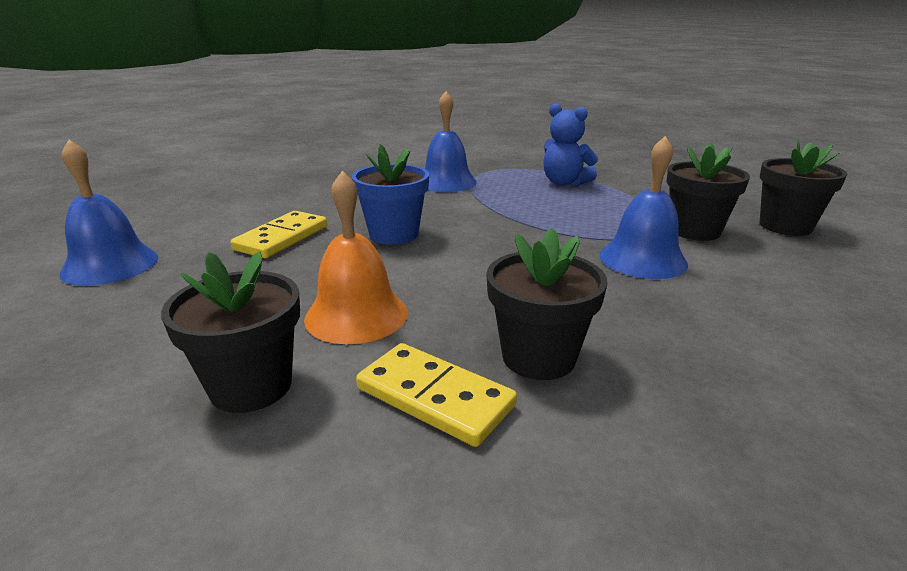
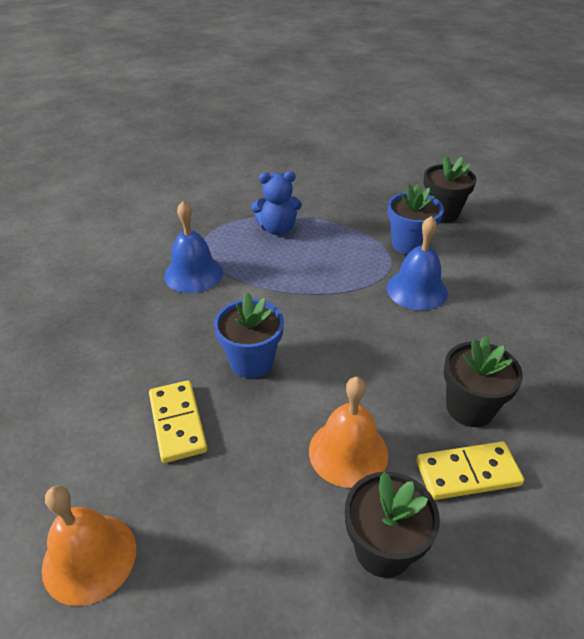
camera: 45 degrees left, 15 degrees up
(110, 265) = (89, 558): blue bell -> orange bell
(694, 231) = (409, 244): black flower pot -> blue flower pot

